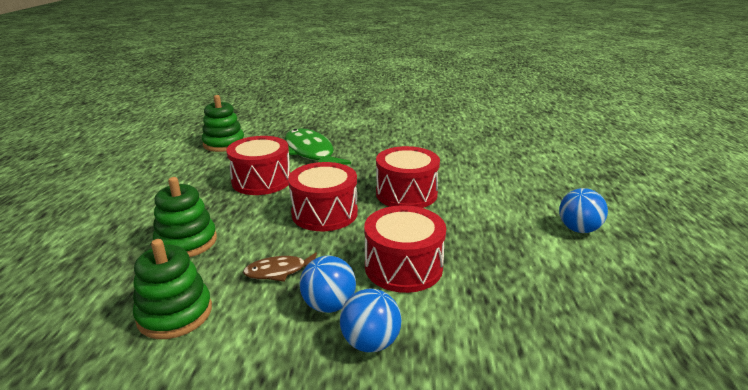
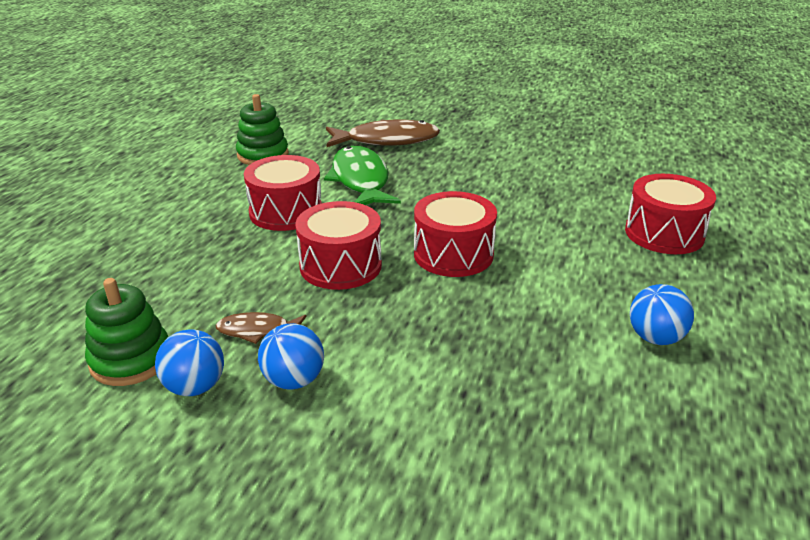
camera: 15 degrees right, 5 degrees up
(186, 242) = (173, 278): green stacking toy -> none
(317, 125) = (387, 140): none -> brown fish
(370, 342) = (319, 432): blue ball -> blue ball (195, 387)
(403, 267) = (401, 350): red drum -> red drum (664, 233)

